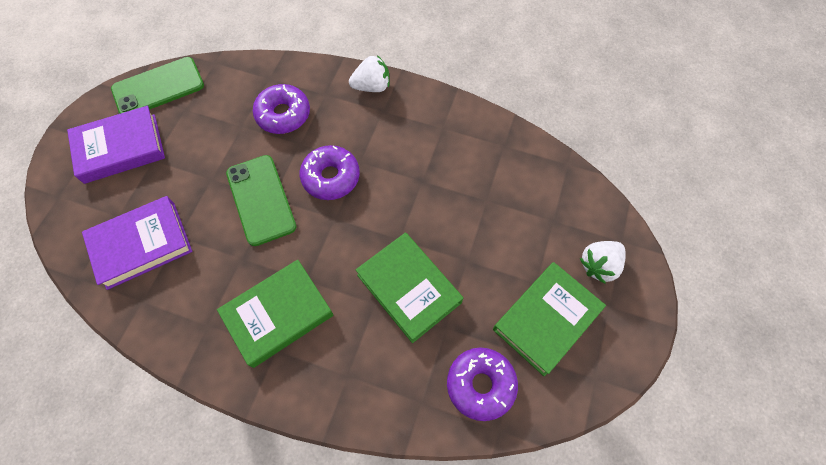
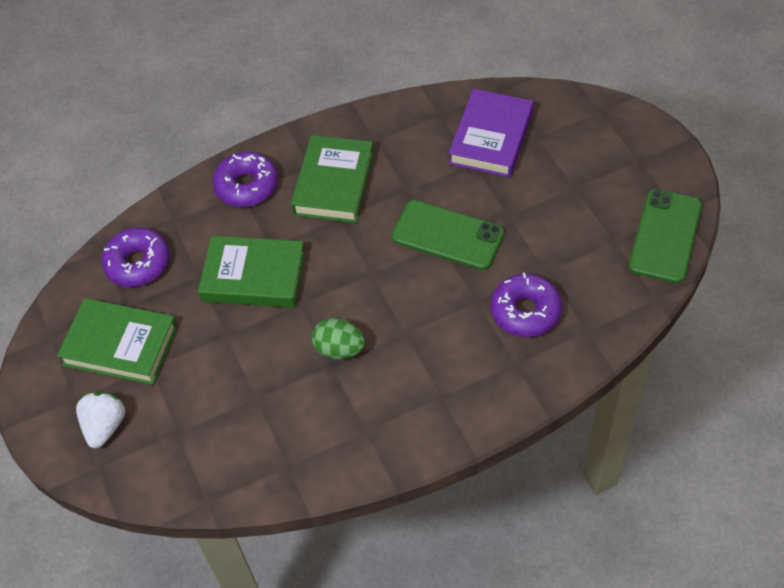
camera: 140 degrees right, 10 degrees down
(120, 148) = (612, 172): purple book -> none
(331, 177) = (414, 299): purple donut -> purple donut (247, 186)
(372, 86) = (481, 411): white strawberry -> none
(407, 185) = (339, 349): none -> green egg
(546, 319) = (120, 345): green book -> green book turned 75 degrees counterclockwise

